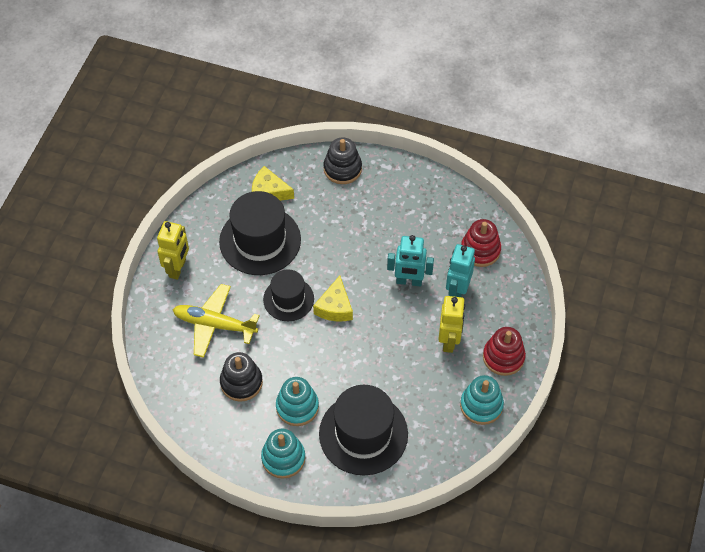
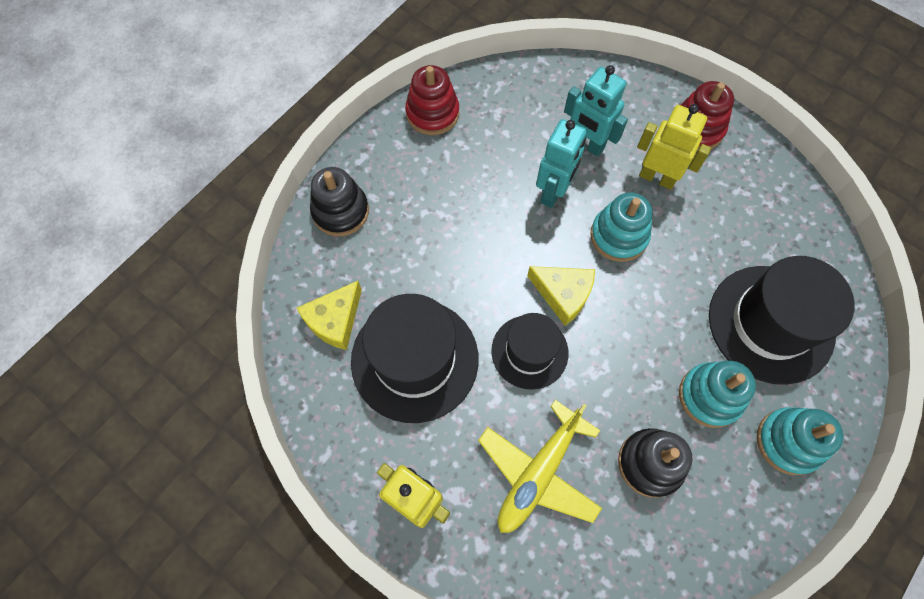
camera: 70 degrees left, 10 degrees up
(480, 250) = (535, 99): red stacking toy -> red stacking toy (432, 113)
(481, 405) = (758, 175): turquoise stacking toy -> turquoise stacking toy (618, 236)

